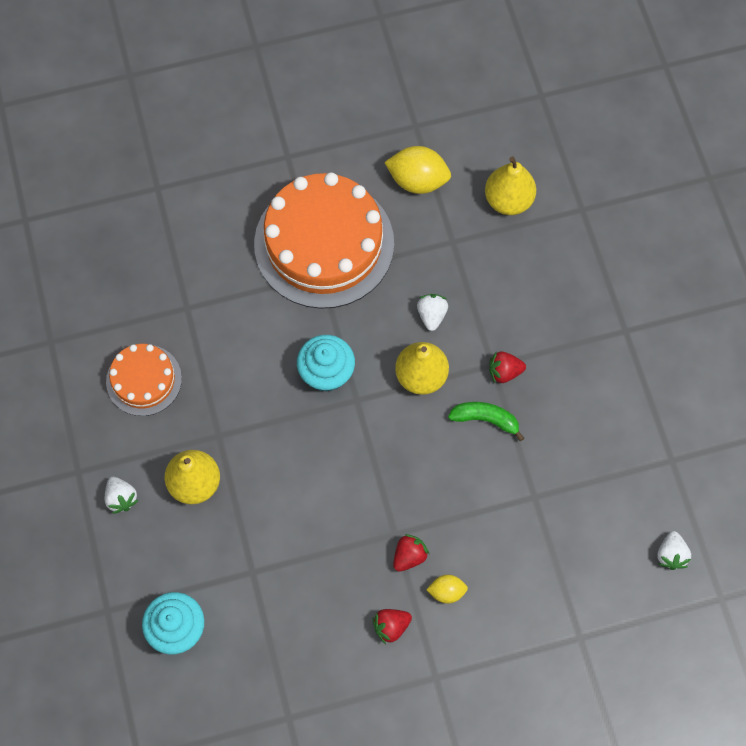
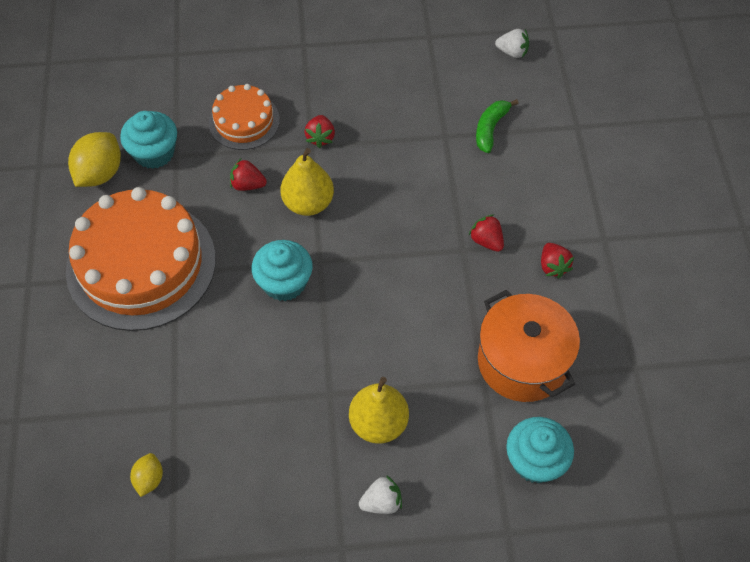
camera: 80 degrees left, 10 degrees down
(144, 380) = (248, 462): orange cake -> orange cake (244, 121)
(277, 606) = (522, 361): none -> orange pot
(431, 315) = (247, 185): white strawberry -> red strawberry
(446, 591) = (524, 216): yellow lemon -> yellow lemon (149, 479)
(452, 221) = (154, 153): none -> turquoise cupcake
(485, 419) = (364, 159): green banana -> green banana (490, 129)
(508, 200) = (147, 105): yellow pear -> none

